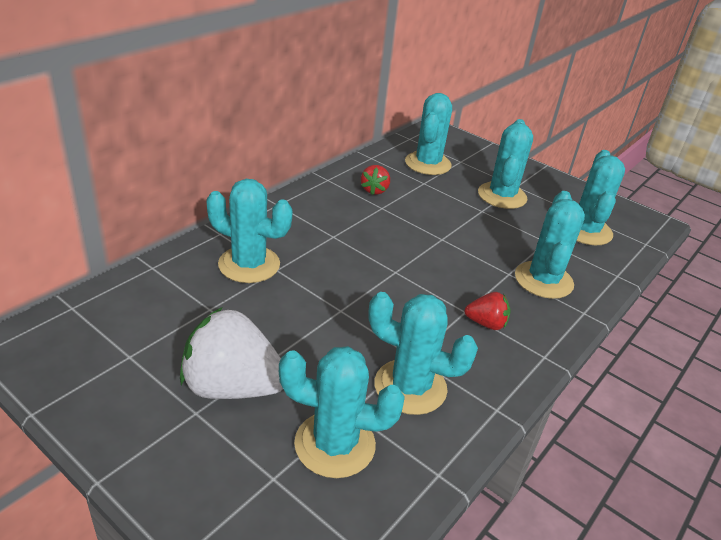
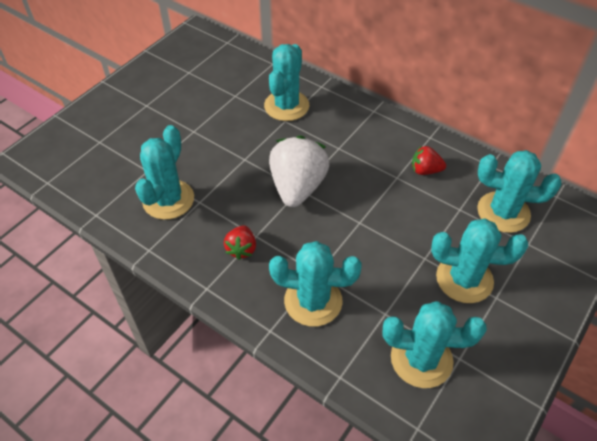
camera: 90 degrees right, 15 degrees up
(232, 386) = (166, 116): white strawberry -> white strawberry (297, 187)
(335, 444) = (120, 164): turquoise cactus -> none

